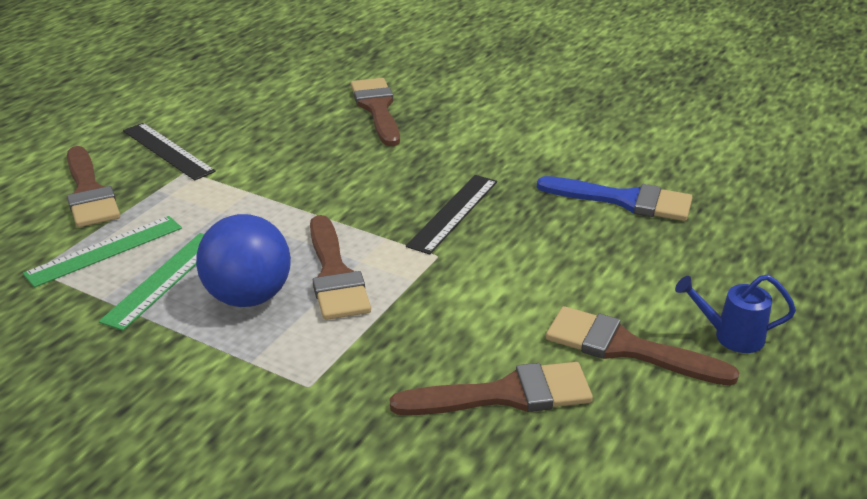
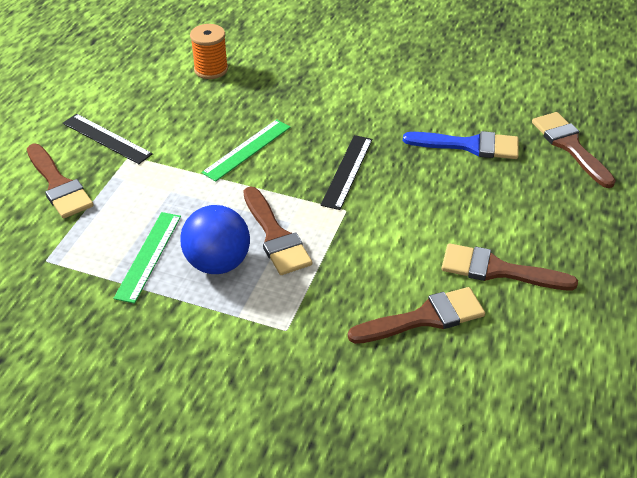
camera: 10 degrees left, 10 degrees up
(105, 250) = (93, 236): green ruler -> green ruler (247, 149)
(321, 94) = (211, 69): none -> orange spool
(377, 109) = (260, 80): brown brush -> brown brush (570, 146)
(731, 336) = (566, 251): blue watering can -> none

